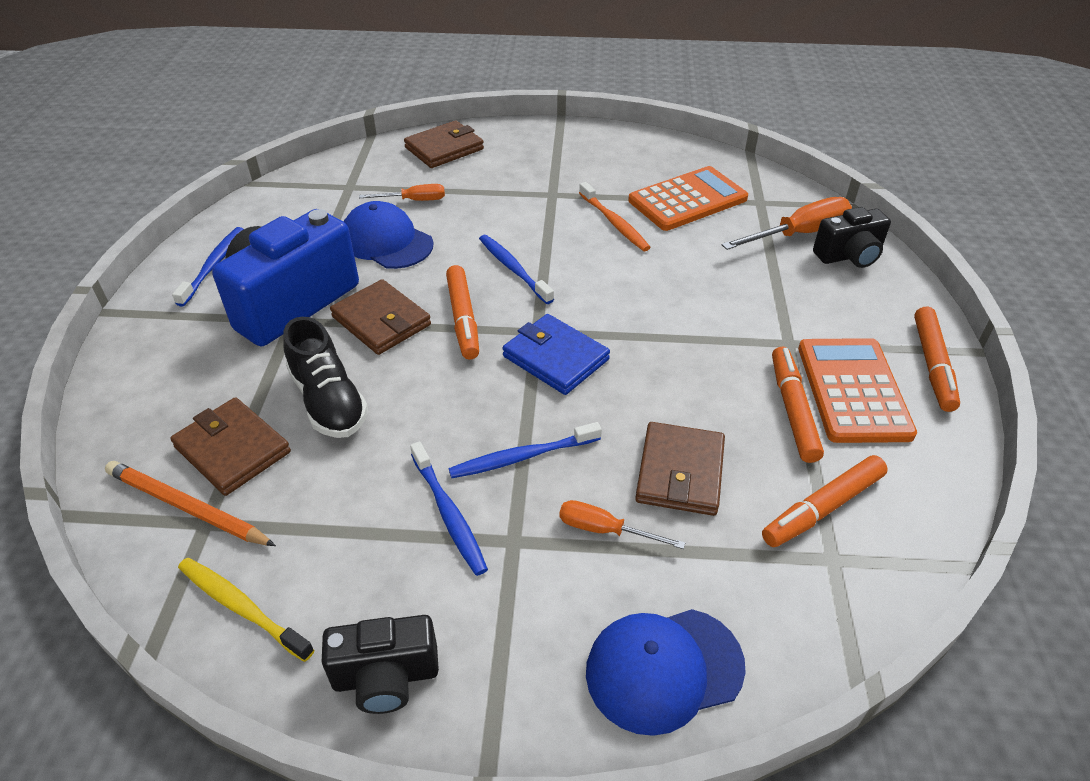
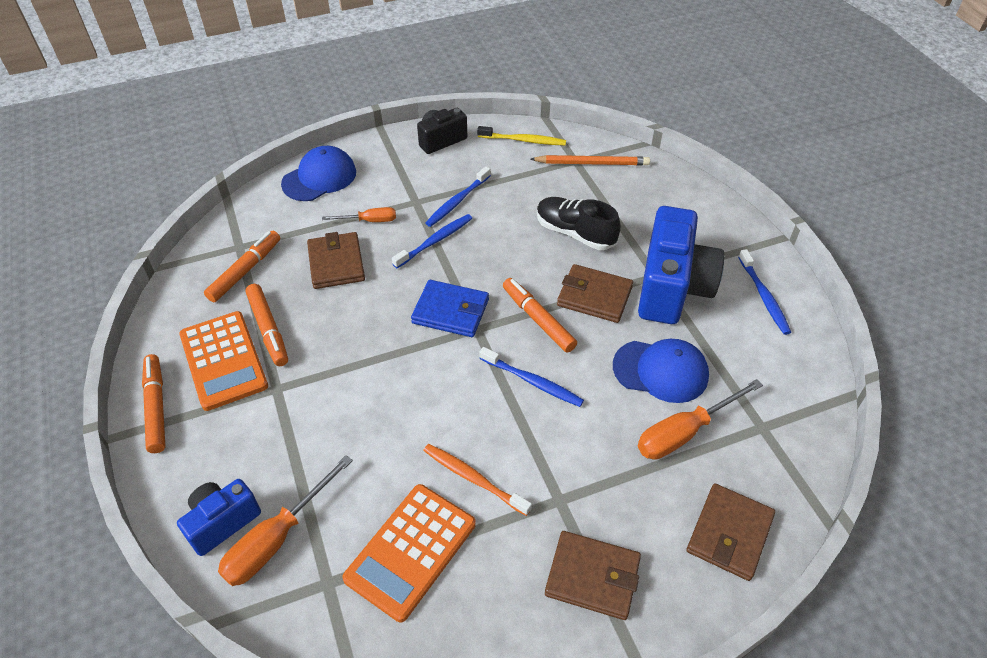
camera: 155 degrees right, 5 degrees up
(232, 449) = (600, 192): brown wallet -> brown wallet (592, 577)
(414, 200) = (684, 432): orange screwdriver -> orange screwdriver, size x1.69
(449, 514) = (457, 201): blue toothbrush -> blue toothbrush turned 90 degrees counterclockwise
(849, 256) = (222, 522): black camera -> blue camera

